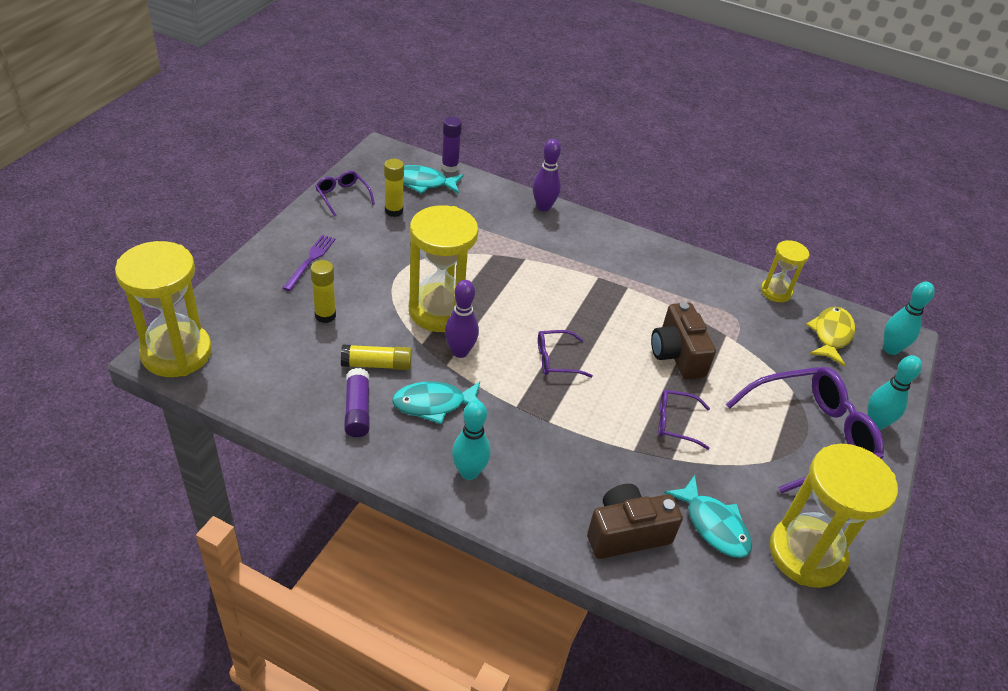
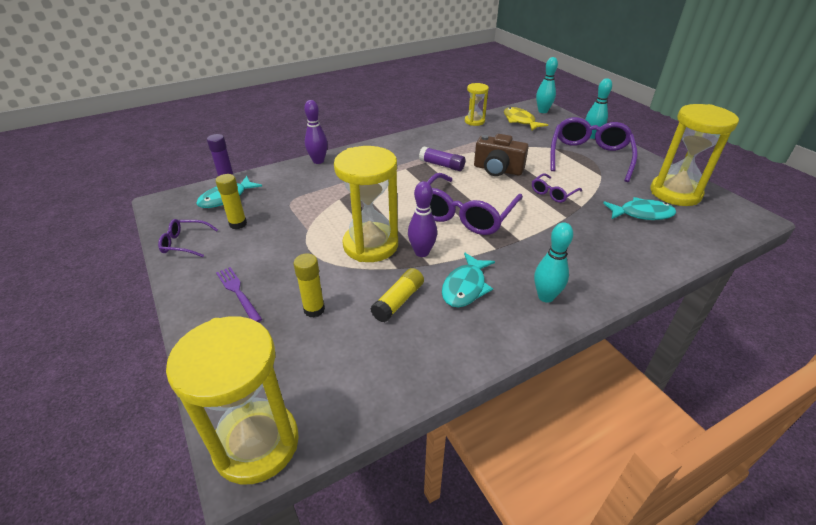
camera: 50 degrees left, 5 degrees down
(357, 410) = (440, 333): purple glue stick -> purple glue stick (442, 165)
(556, 360) = (465, 214): purple glasses -> purple glasses, size x2.08
(626, 533) = (635, 248): brown camera -> none

